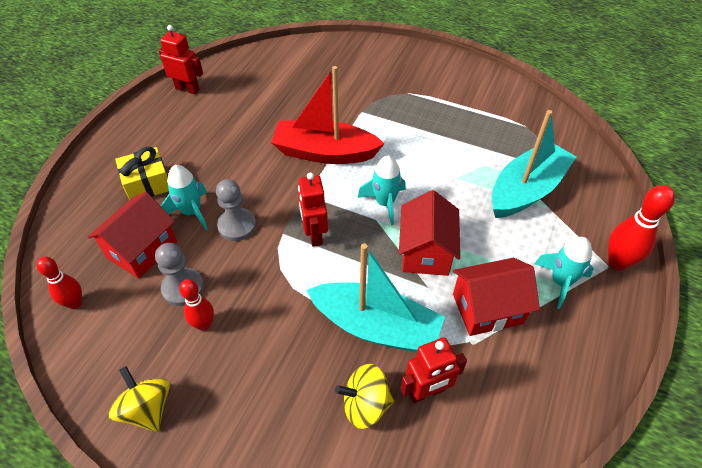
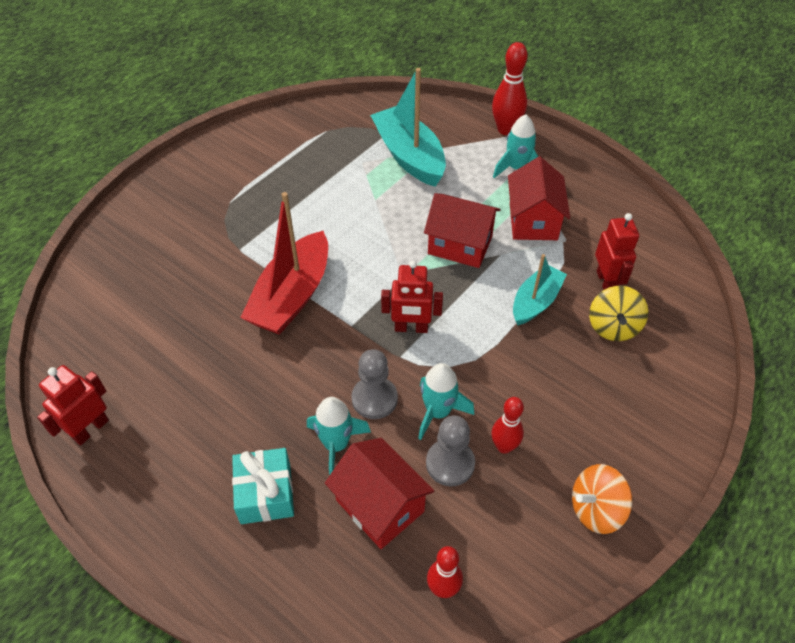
camera: 75 degrees left, 0 degrees up
(147, 183) = (266, 493): yellow gift -> turquoise gift
(147, 408) = (596, 509): yellow spinning top -> orange spinning top
(376, 327) = (535, 302): turquoise boat -> turquoise boat, size x0.61
(384, 203) = (388, 261): turquoise rocket -> turquoise rocket (438, 412)

